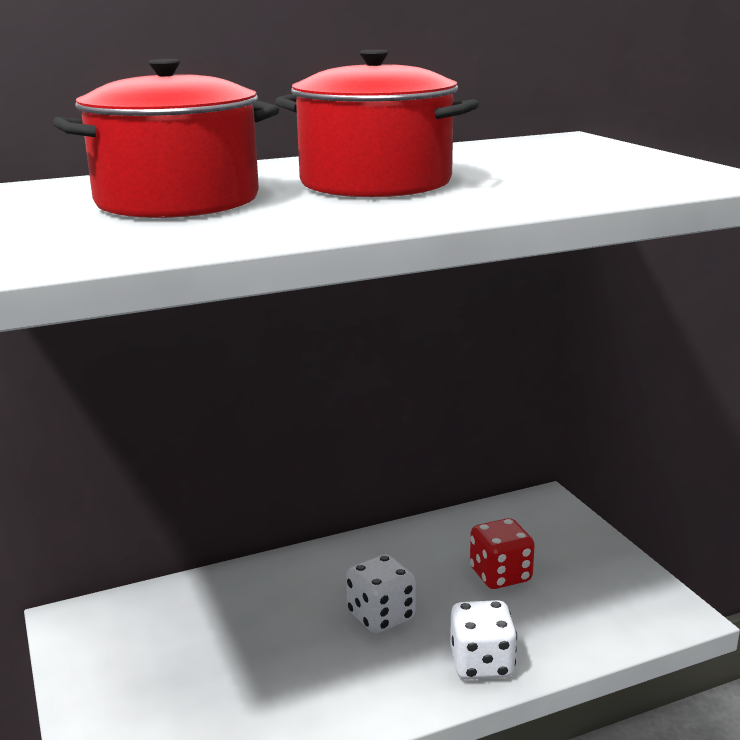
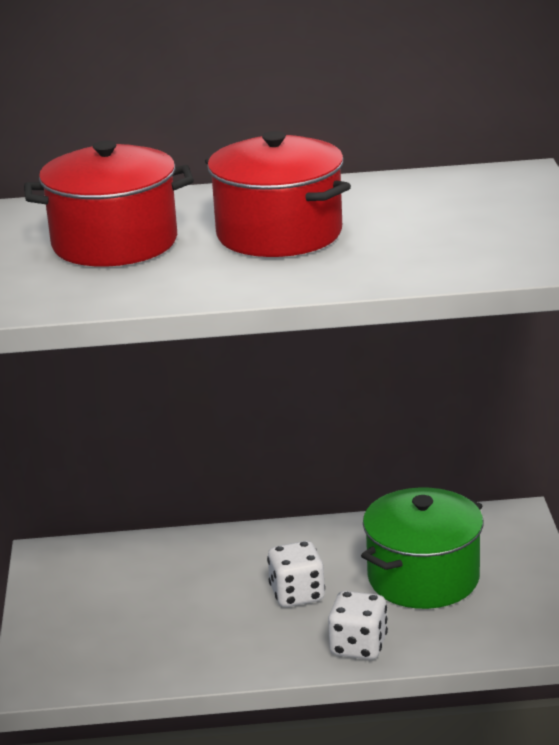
camera: 20 degrees right, 5 degrees up
(500, 575) = (423, 578): red dice -> green pot

